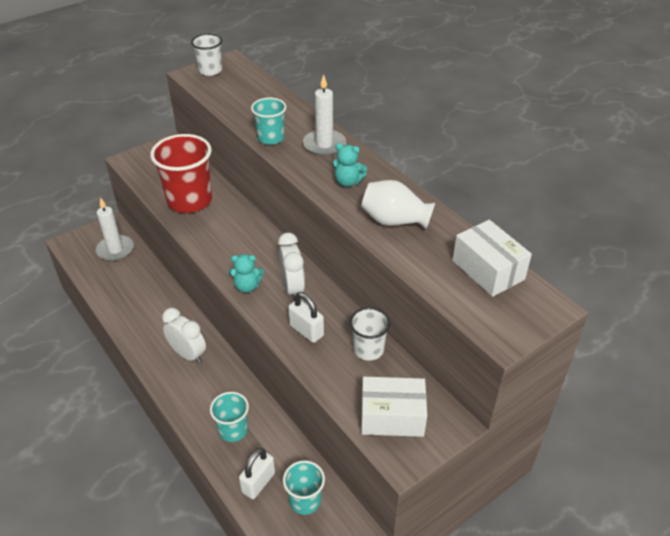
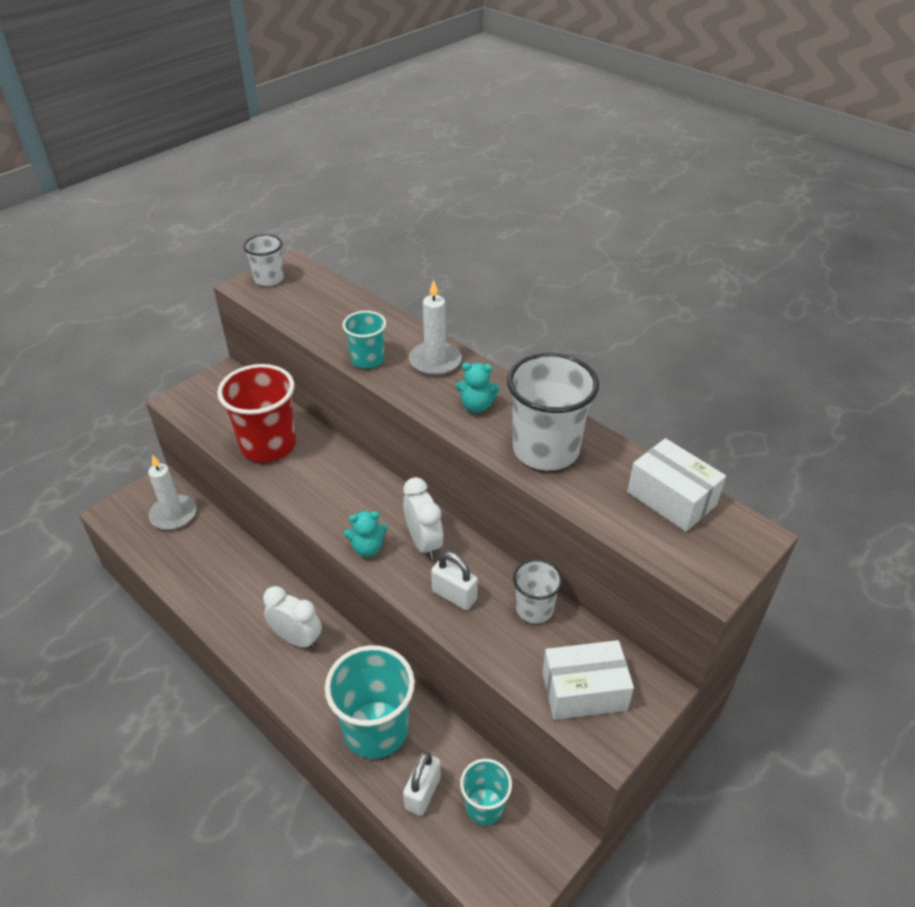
camera: 10 degrees left, 0 degrees up
(233, 430) = (376, 729): turquoise cup -> turquoise cup, size x1.79
(394, 221) = (545, 450): white vase -> white cup

